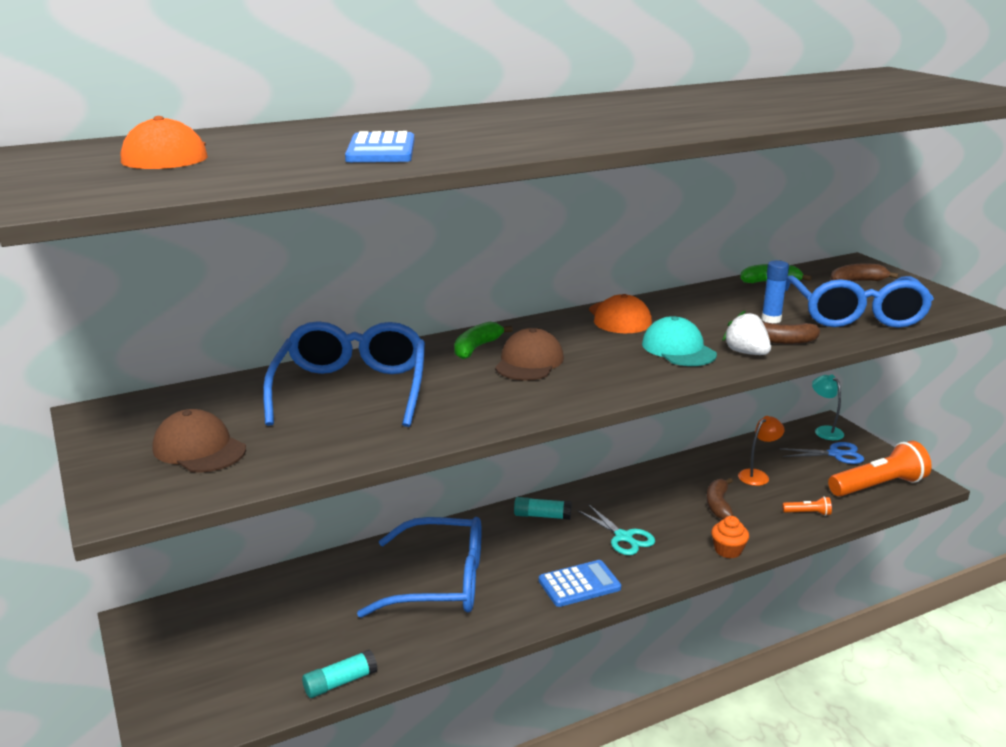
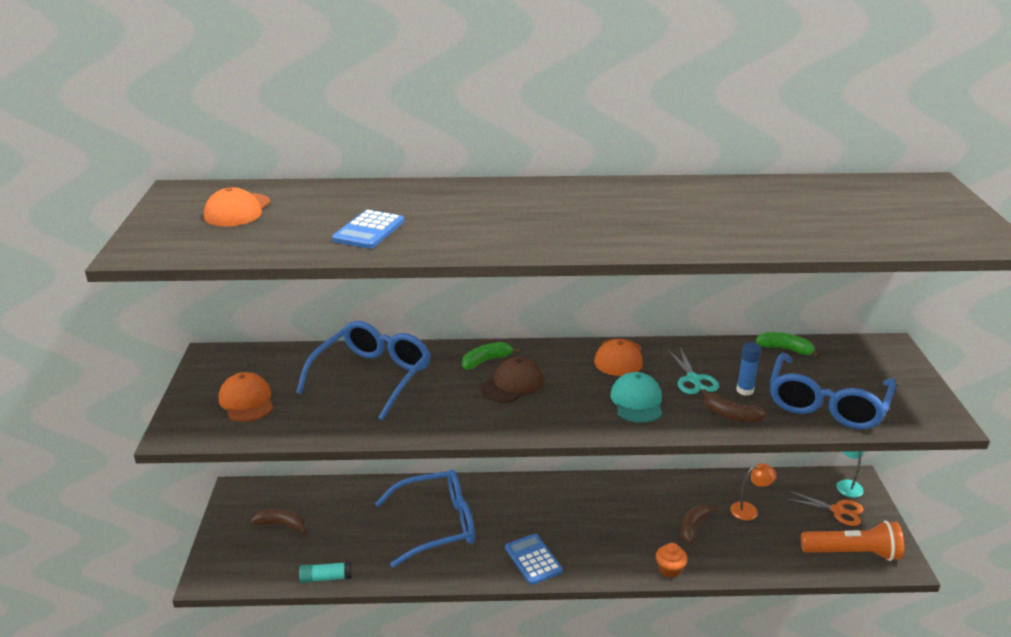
camera: 25 degrees right, 5 degrees up
(199, 449) = (246, 401): brown cap -> orange cap
(440, 582) = (437, 525): blue glasses -> blue glasses turned 45 degrees counterclockwise
(542, 516) = (546, 493): turquoise glue stick -> none
(579, 584) = (533, 560): blue calculator -> blue calculator turned 120 degrees counterclockwise
(624, 537) = (595, 531): turquoise scissors -> turquoise scissors (693, 379)
(746, 353) = (688, 419): white strawberry -> none
(808, 513) = (765, 558): orange flashlight -> none
(835, 454) = (838, 510): blue scissors -> orange scissors
(857, 281) = (868, 367): brown banana -> brown banana (282, 525)

